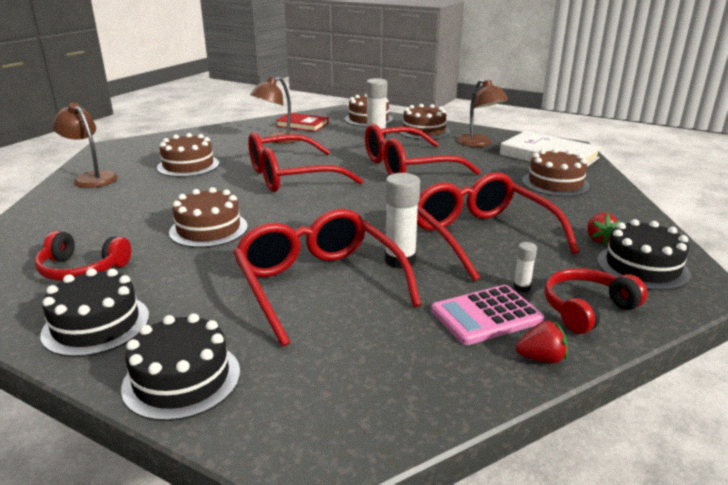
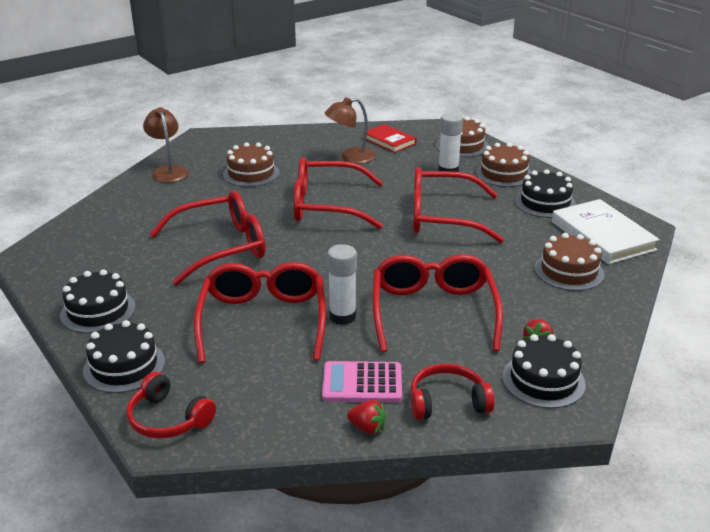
camera: 25 degrees right, 5 degrees up
(82, 269) = (113, 262): red headphones -> red headphones (168, 419)
(208, 229) = (221, 247): brown cake -> red glasses
(479, 144) = (545, 203): brown lamp -> black cake
(521, 288) = (415, 368): white glue stick -> none

